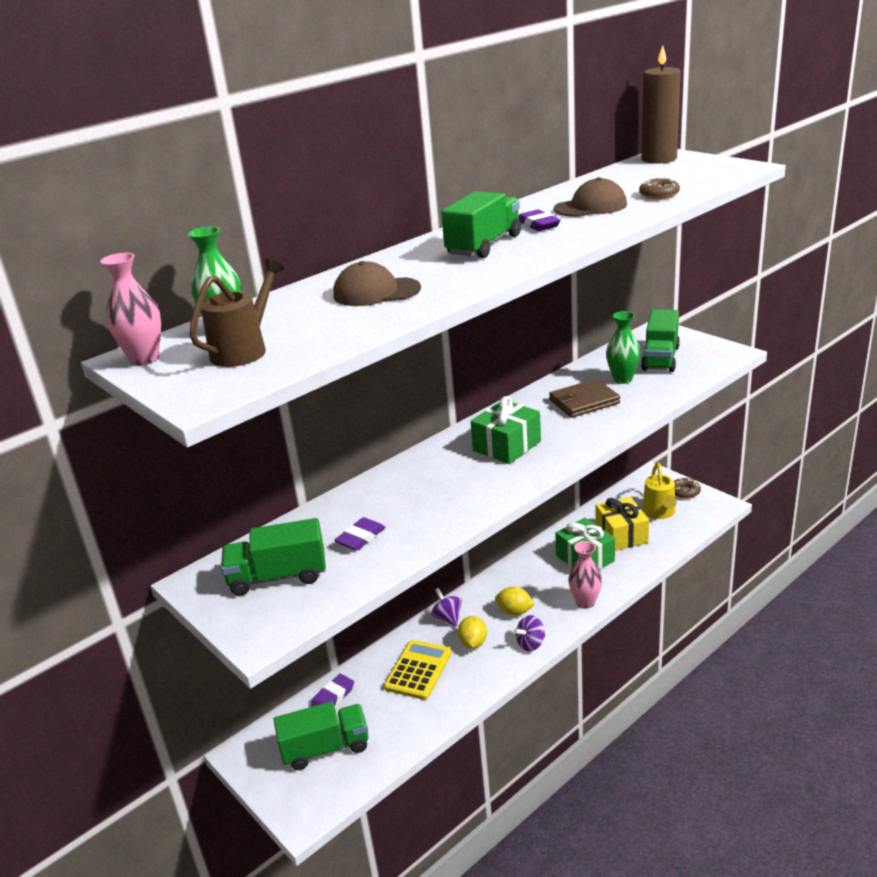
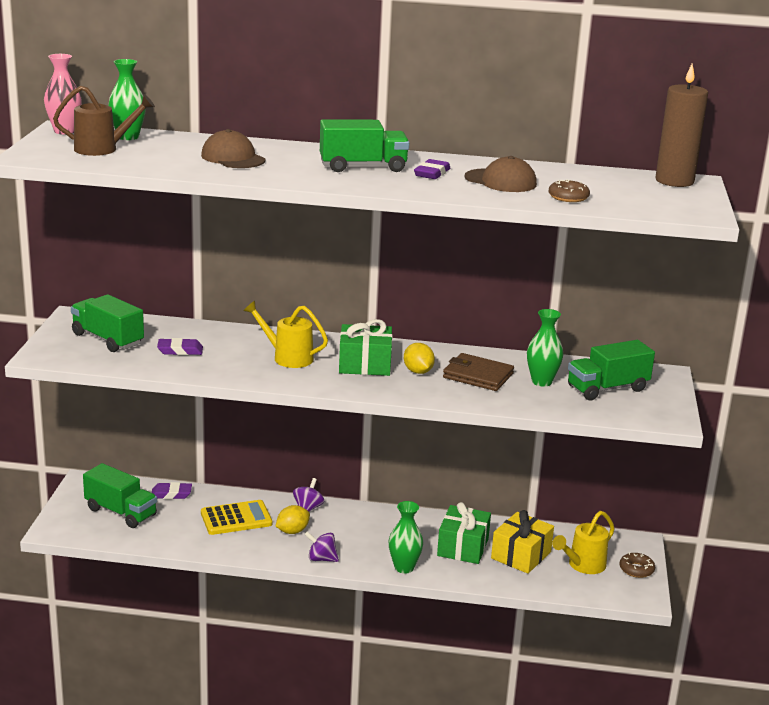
camera: 45 degrees right, 5 degrees down
(448, 480) = (287, 357): none -> yellow watering can
(514, 611) = (351, 537): yellow lemon -> yellow lemon (418, 371)
(585, 602) = (404, 567): pink vase -> green vase

